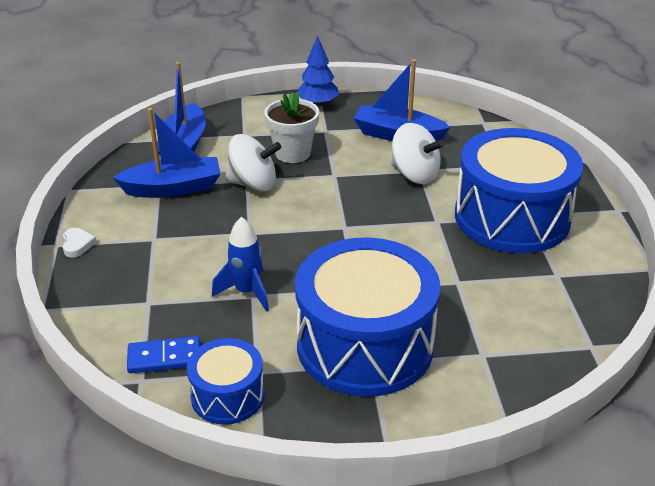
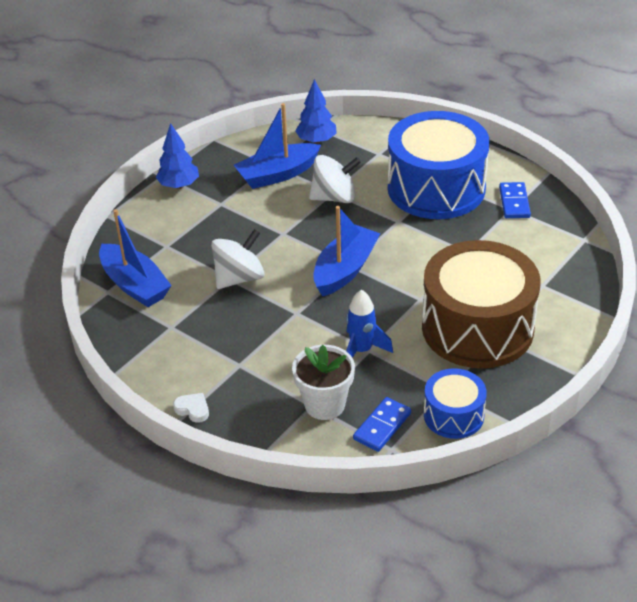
camera: 45 degrees left, 5 degrees up
(173, 188) = (187, 321): blue boat -> blue boat (345, 269)
(293, 153) = (227, 236): white flower pot -> white flower pot (324, 404)
(365, 345) = (477, 328): blue drum -> brown drum
(467, 130) = (316, 141): none -> blue tree
(568, 272) = (514, 202): none -> blue domino

